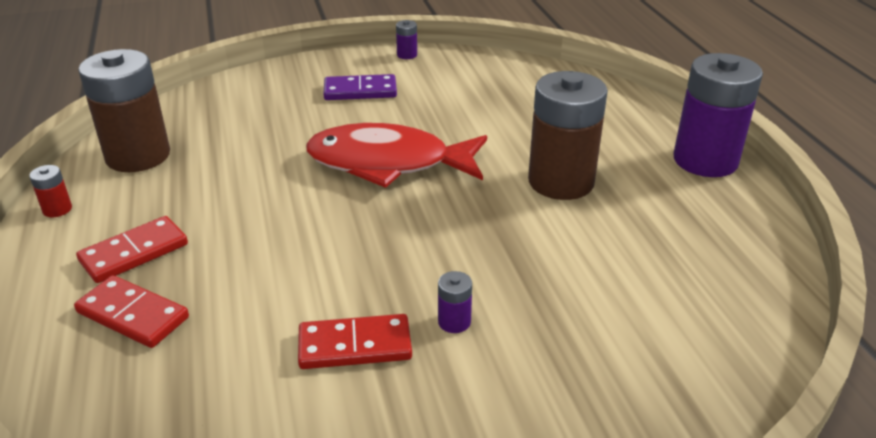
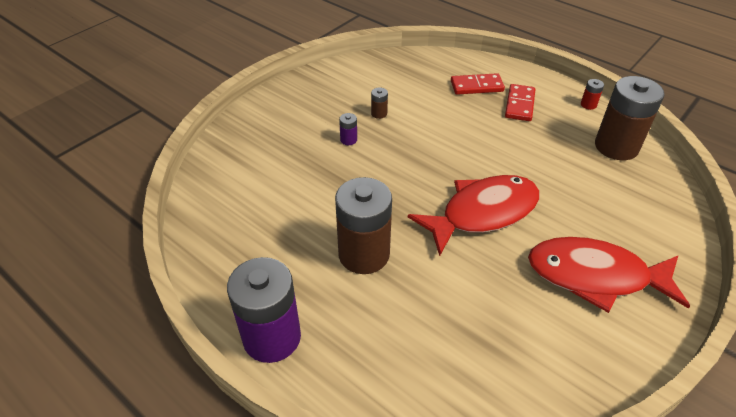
camera: 145 degrees right, 10 degrees up
(355, 346) = (379, 113): red domino -> brown battery
(360, 91) = (595, 276): purple domino -> red fish
(407, 55) = (634, 357): purple battery -> none

